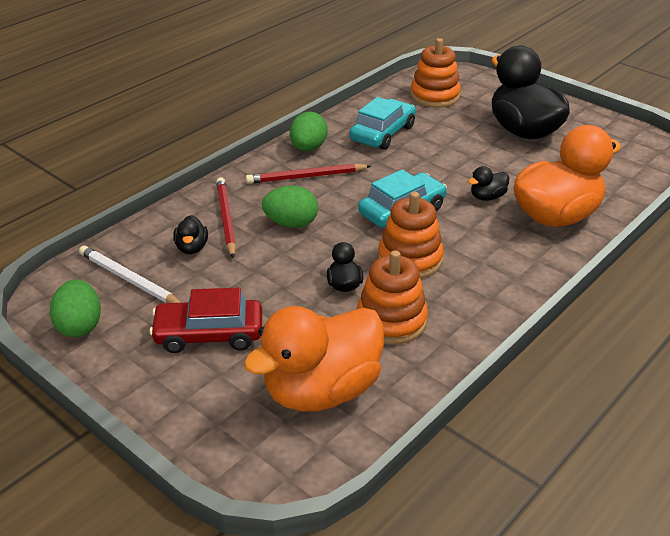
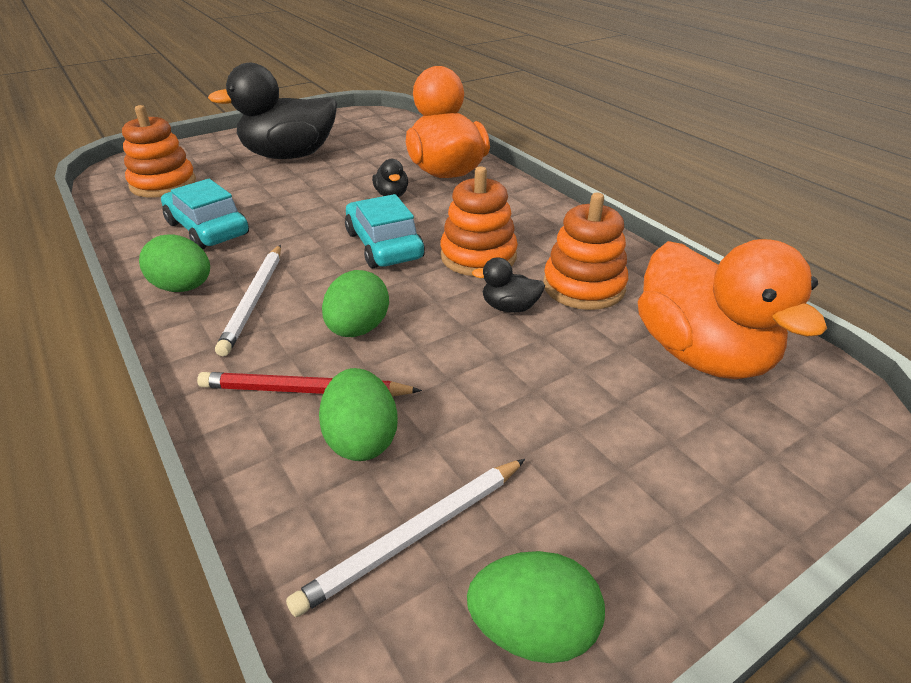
camera: 75 degrees left, 0 degrees up
(192, 248) = (361, 439): black duck -> green egg
(209, 334) = (585, 442): red car -> none
(306, 177) = (254, 300): red pencil -> white pencil

